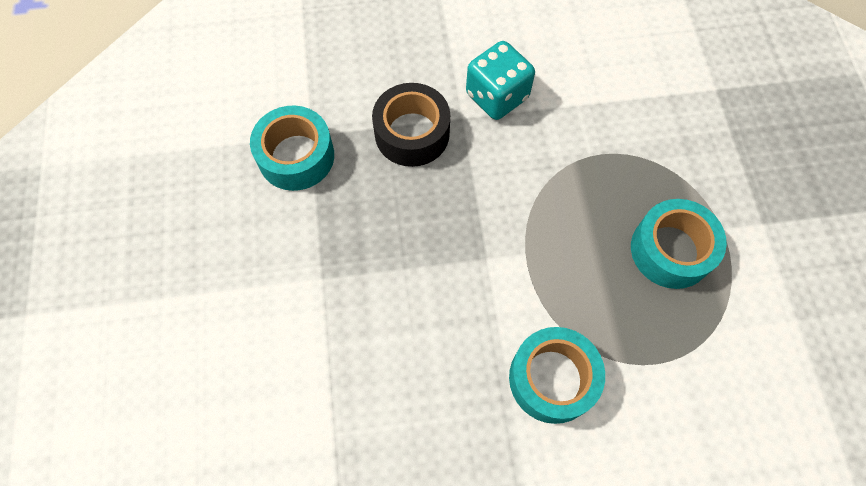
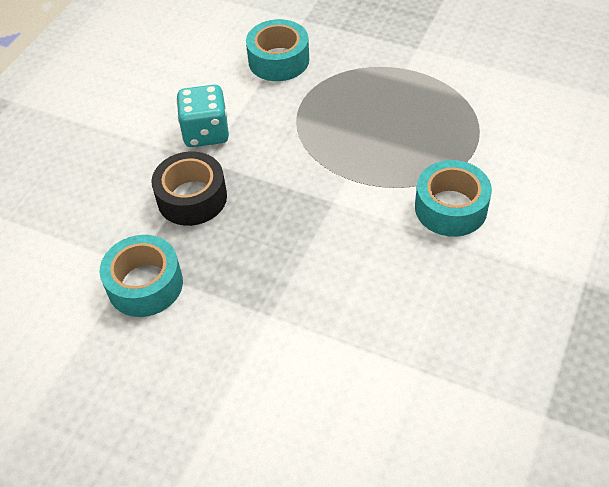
camera: 55 degrees left, 15 degrees down
(671, 250) = (402, 100): turquoise tape -> turquoise tape (278, 60)

